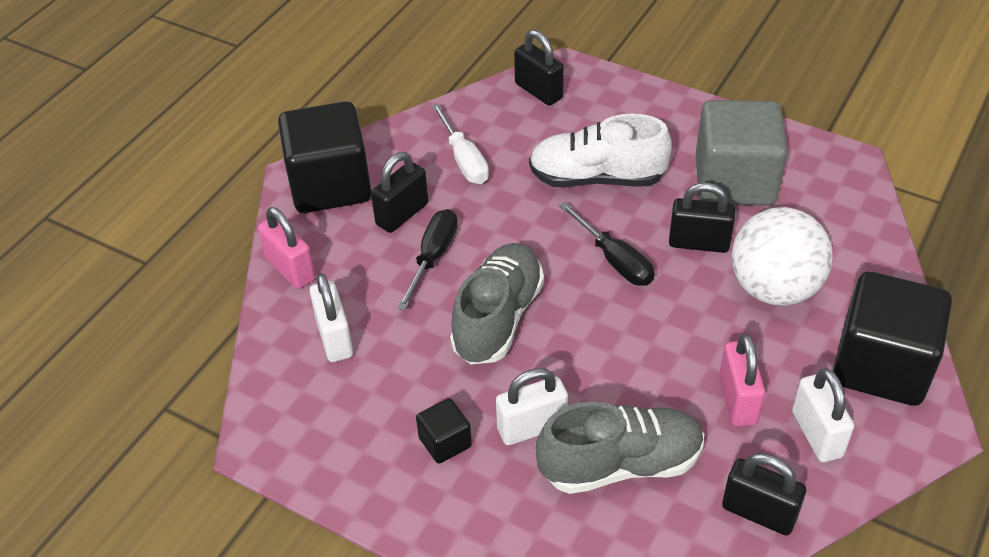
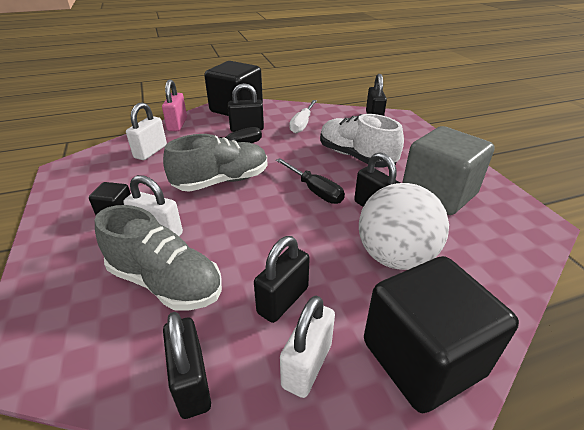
camera: 40 degrees right, 10 degrees down
(614, 260) = (315, 191): black screwdriver -> black screwdriver turned 45 degrees counterclockwise
(737, 400) = (283, 300): pink padlock -> black padlock

